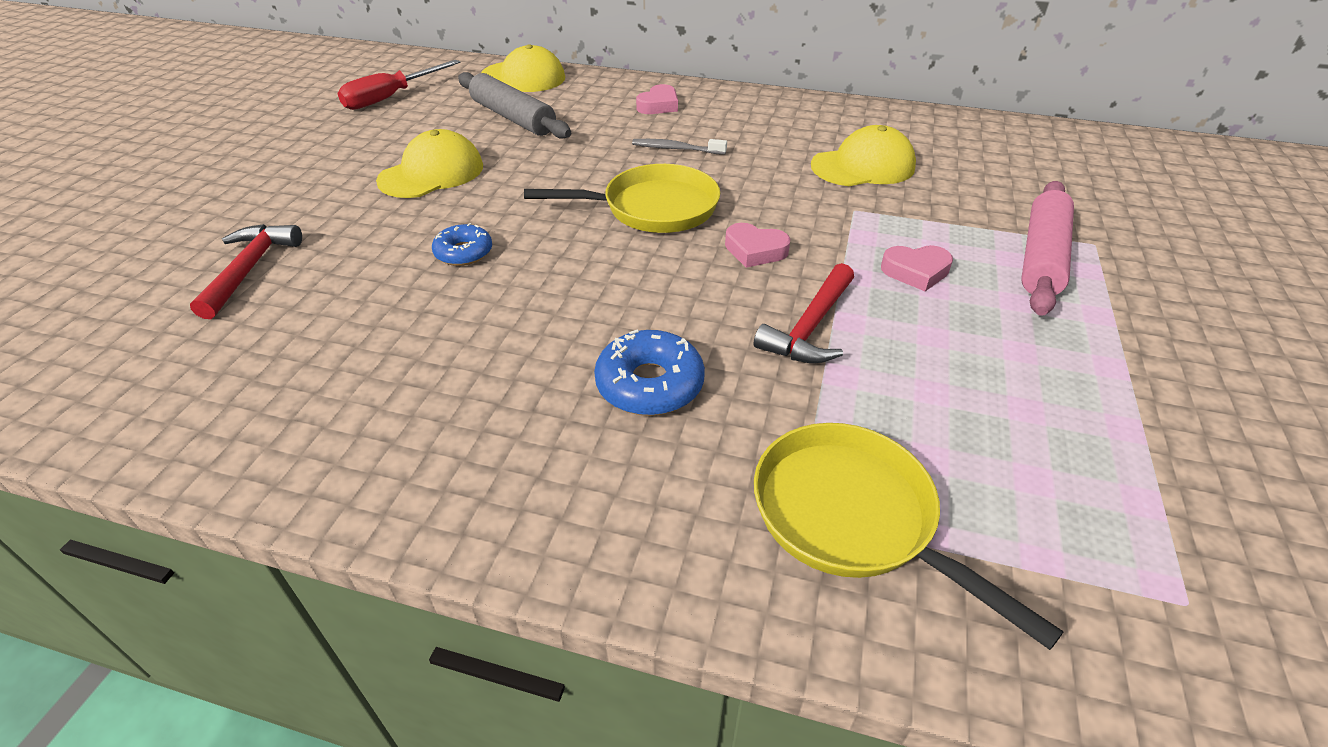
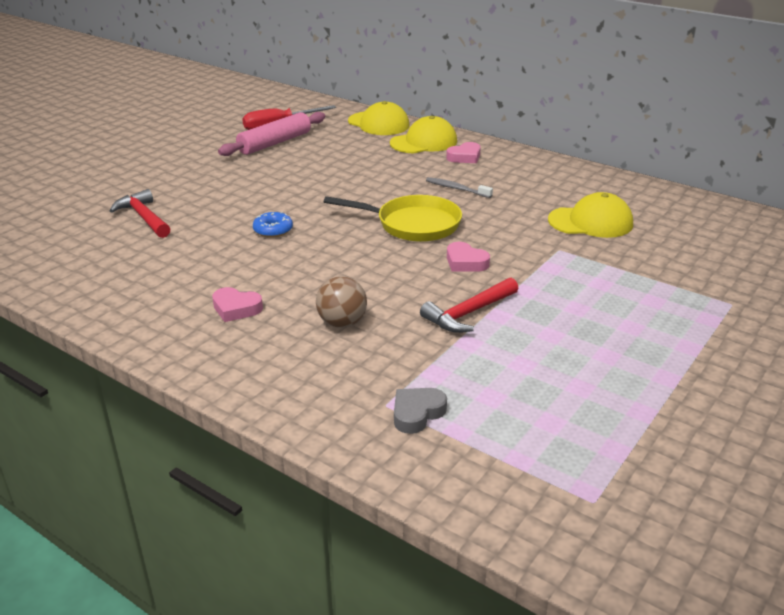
camera: 20 degrees right, 10 degrees down
(250, 269) = (144, 217): red hammer -> red hammer turned 60 degrees counterclockwise
(432, 173) = (279, 179): yellow cap -> yellow cap (424, 142)
(513, 117) = (354, 151): grey rolling pin -> none
(649, 384) = (342, 323): blue donut -> brown ball
(852, 517) = (417, 413): yellow pan -> grey heart
(916, 272) = (572, 295): pink heart -> pink heart (236, 308)
(1041, 257) = (678, 304): pink rolling pin -> pink rolling pin (274, 143)

